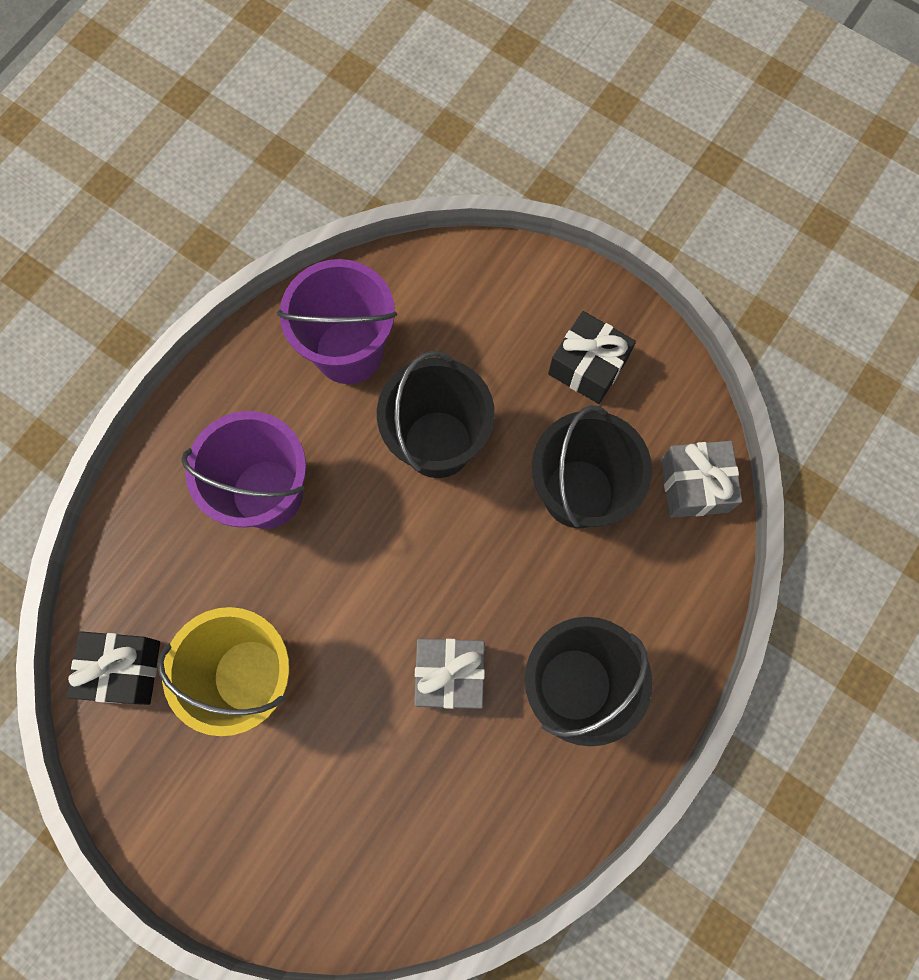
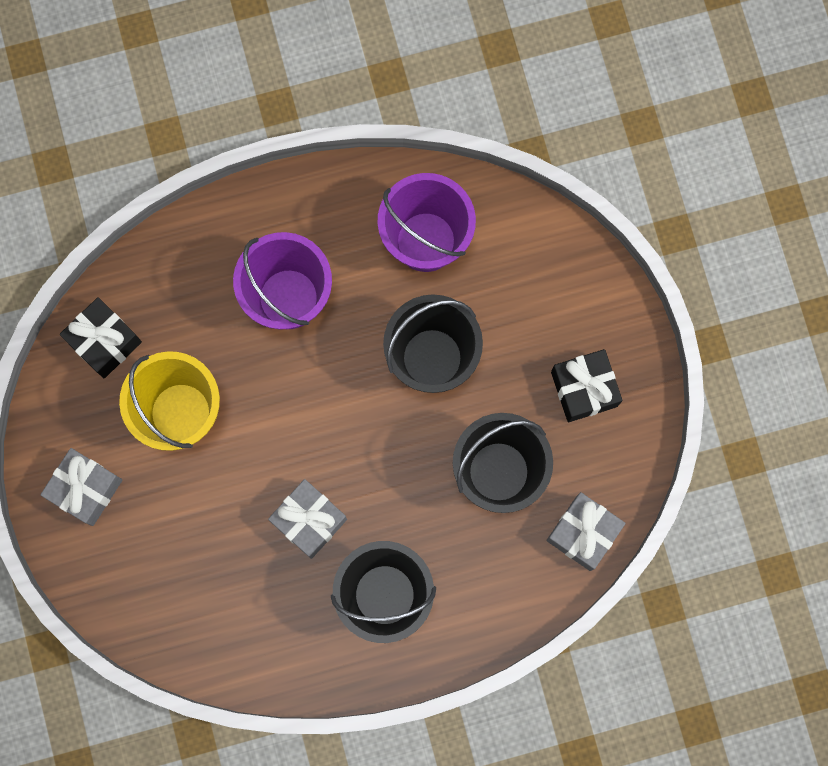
camera: 40 degrees right, 5 degrees up
(214, 825) = (85, 489): none -> grey gift

